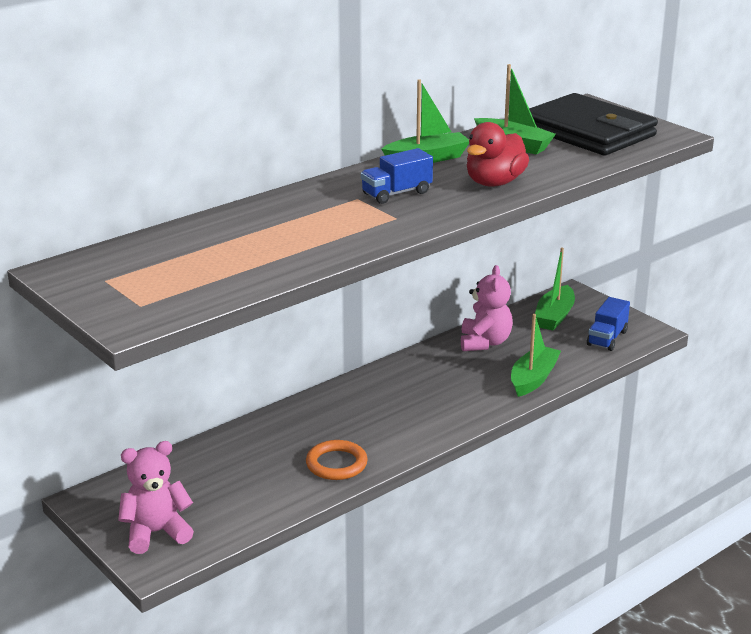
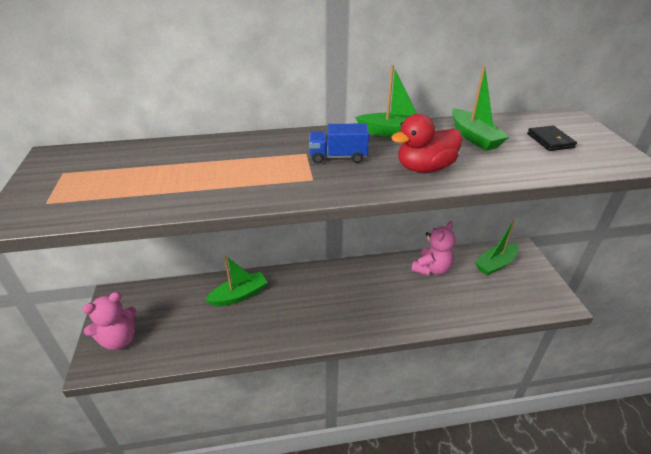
camera: 30 degrees right, 10 degrees up
(156, 533) = (119, 339): pink teddy bear -> pink teddy bear turned 135 degrees clockwise
(336, 464) = (261, 332): orange ring -> none
(533, 379) = (444, 313): green boat -> green boat (239, 295)
(588, 132) = (550, 141): black wallet -> black wallet, size x0.41
(607, 338) = (523, 297): blue truck -> none

